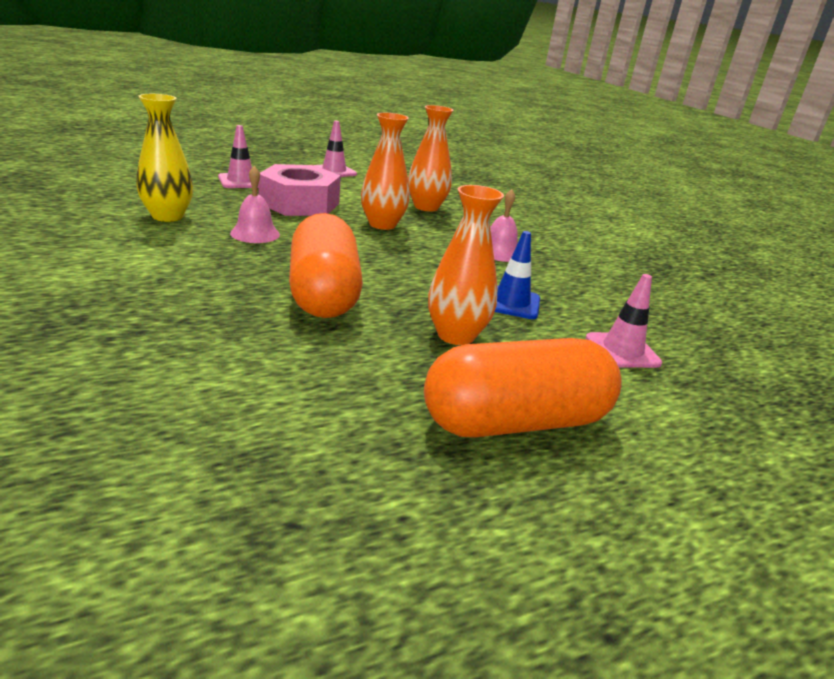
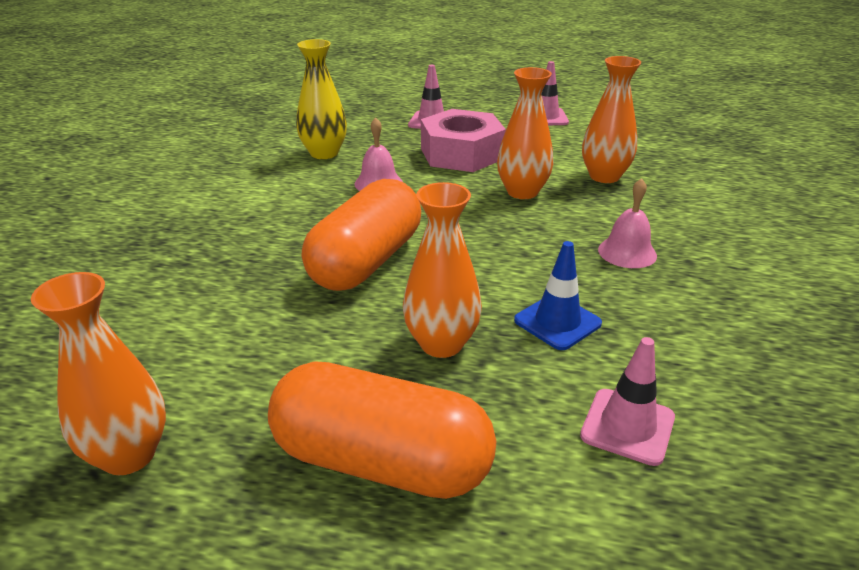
camera: 40 degrees right, 5 degrees up
(308, 497) = (128, 455): none -> orange vase

